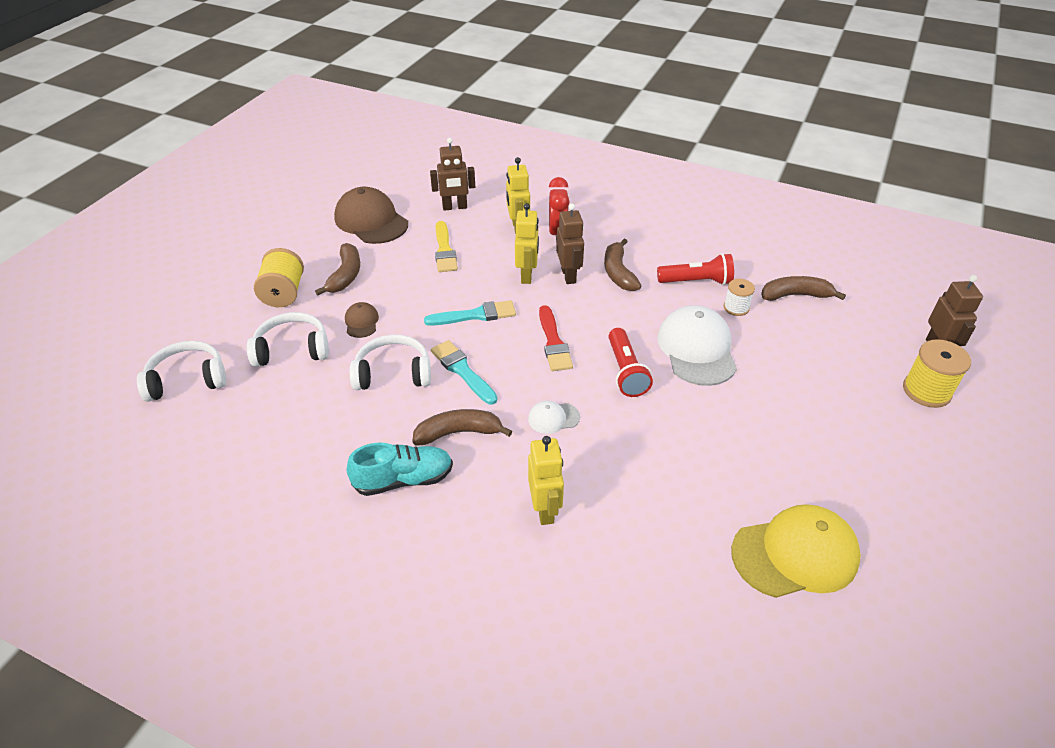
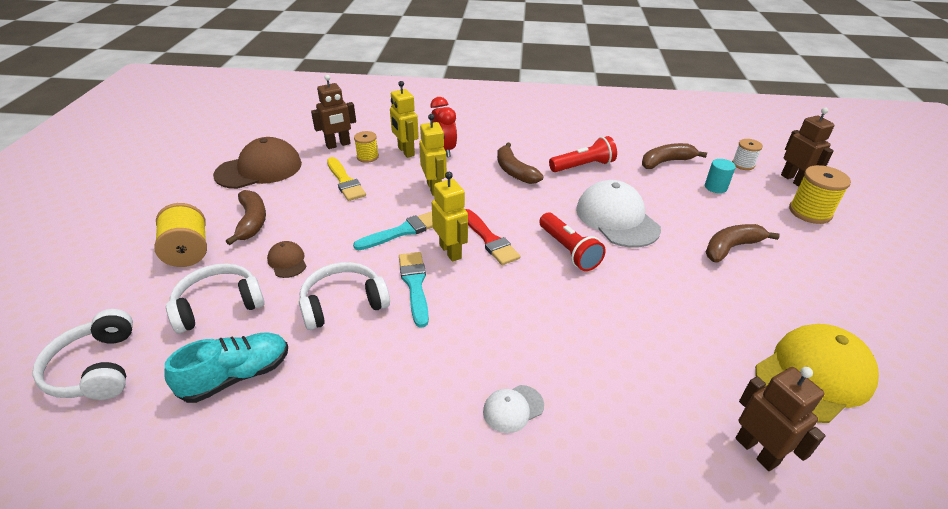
camera: 20 degrees left, 5 degrees down
(187, 380) = (96, 368): white headphones -> white headphones turned 75 degrees counterclockwise
(371, 221) = (259, 169): brown cap -> brown cap turned 120 degrees clockwise
(403, 480) = (405, 412): turquoise shoe -> turquoise shoe (237, 376)
(458, 433) = (441, 346): brown banana -> brown banana (731, 248)
(462, 370) = (415, 284): turquoise brush -> turquoise brush turned 45 degrees clockwise
(477, 227) = (367, 157): none -> yellow spool
(545, 509) = (569, 401): yellow robot -> yellow robot (450, 251)
(553, 418) = (527, 308): white cap -> white cap (513, 408)
(569, 275) = (472, 181): brown robot -> brown robot (756, 451)
(736, 308) = (627, 180): white spool -> white spool (743, 164)
(833, 337) = (715, 187): none -> turquoise cylinder

